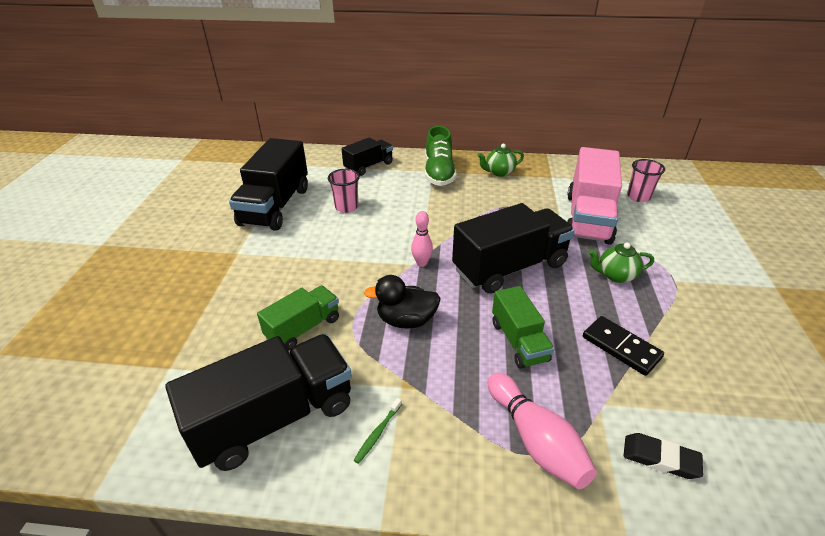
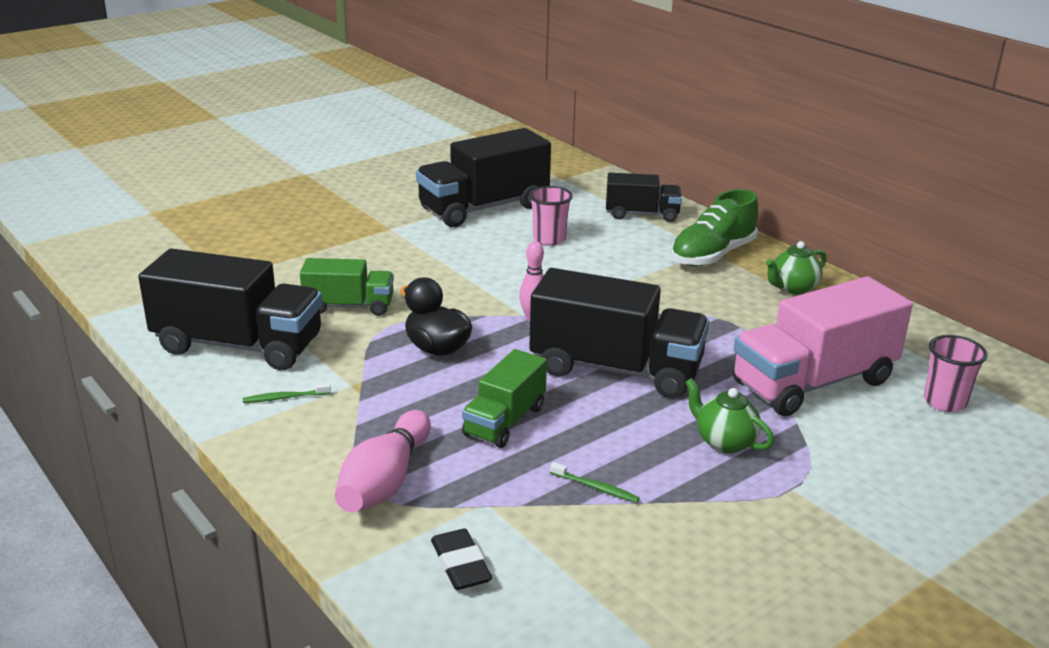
camera: 45 degrees right, 10 degrees down
(499, 172) = (792, 288): green teapot -> green teapot turned 60 degrees counterclockwise
(621, 347) = (596, 488): black domino -> green toothbrush

